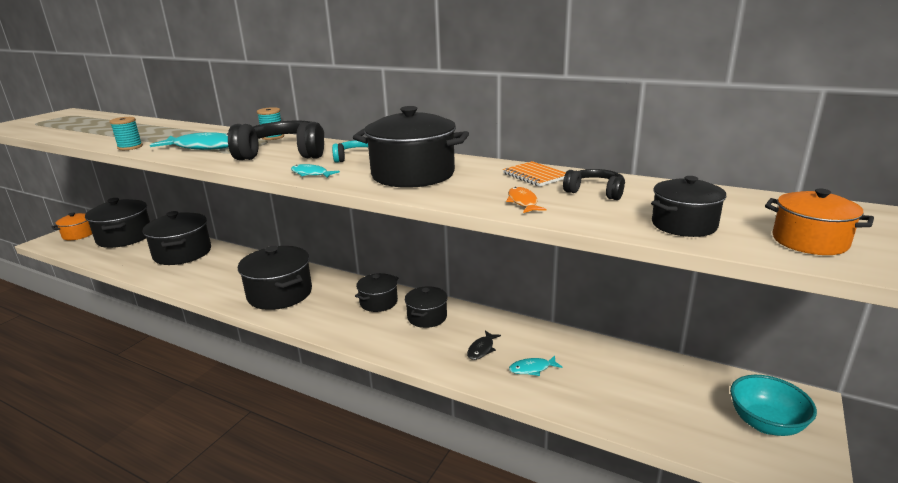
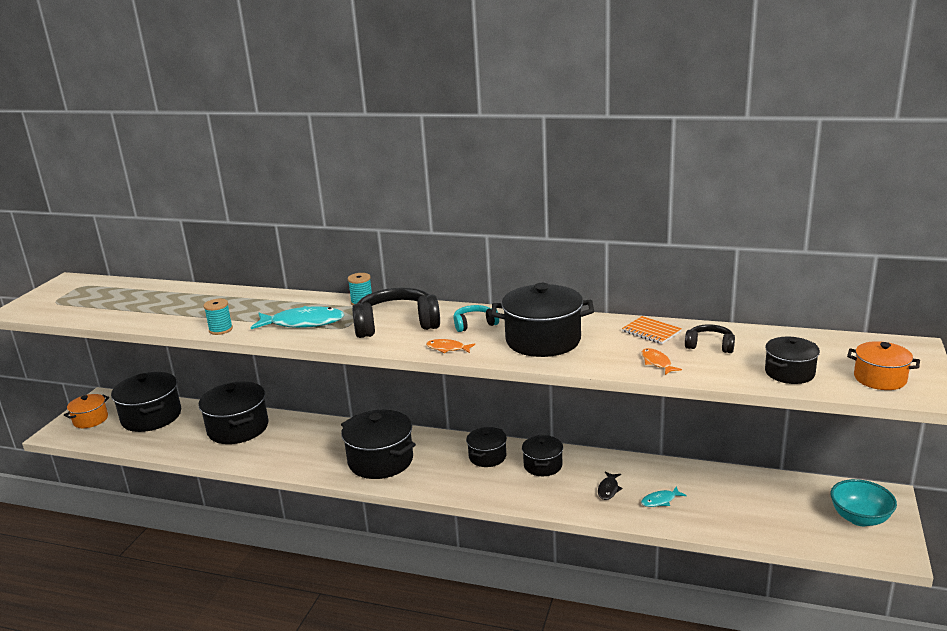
camera: 10 degrees left, 0 degrees up
(311, 174) = (447, 348): turquoise fish -> orange fish

